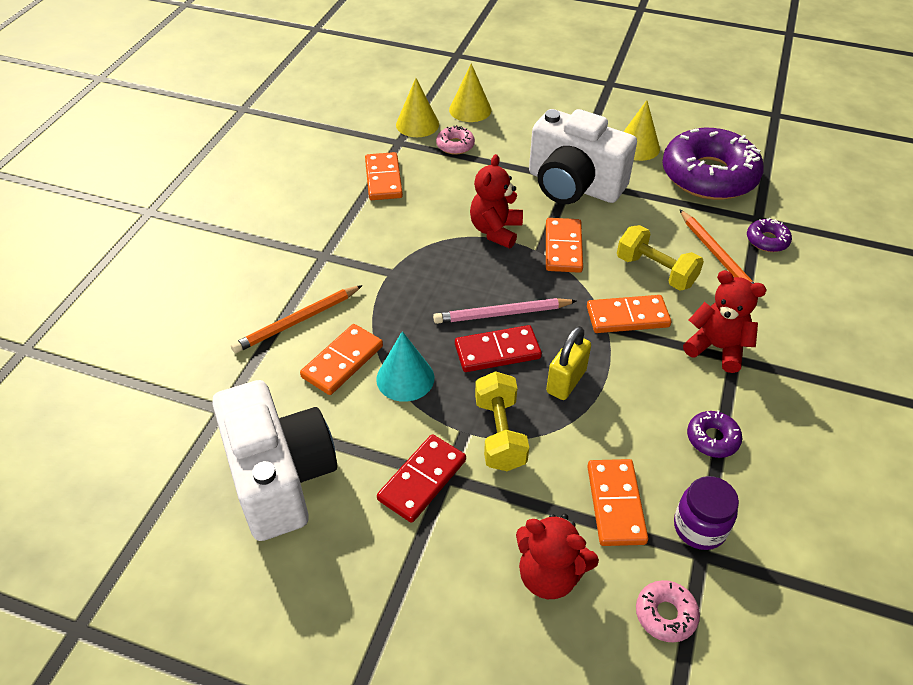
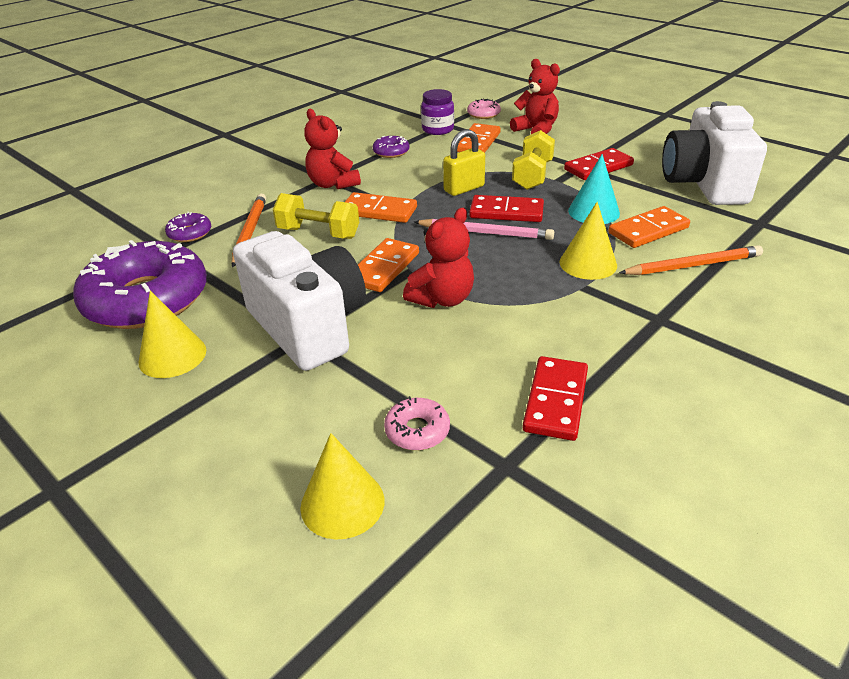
camera: 155 degrees left, 10 degrees down
(383, 179) = (555, 401): orange domino -> red domino
(417, 124) = (457, 496): yellow cone -> yellow cone (588, 263)
(655, 271) = (318, 233): yellow dumbbell -> yellow dumbbell turned 45 degrees counterclockwise

